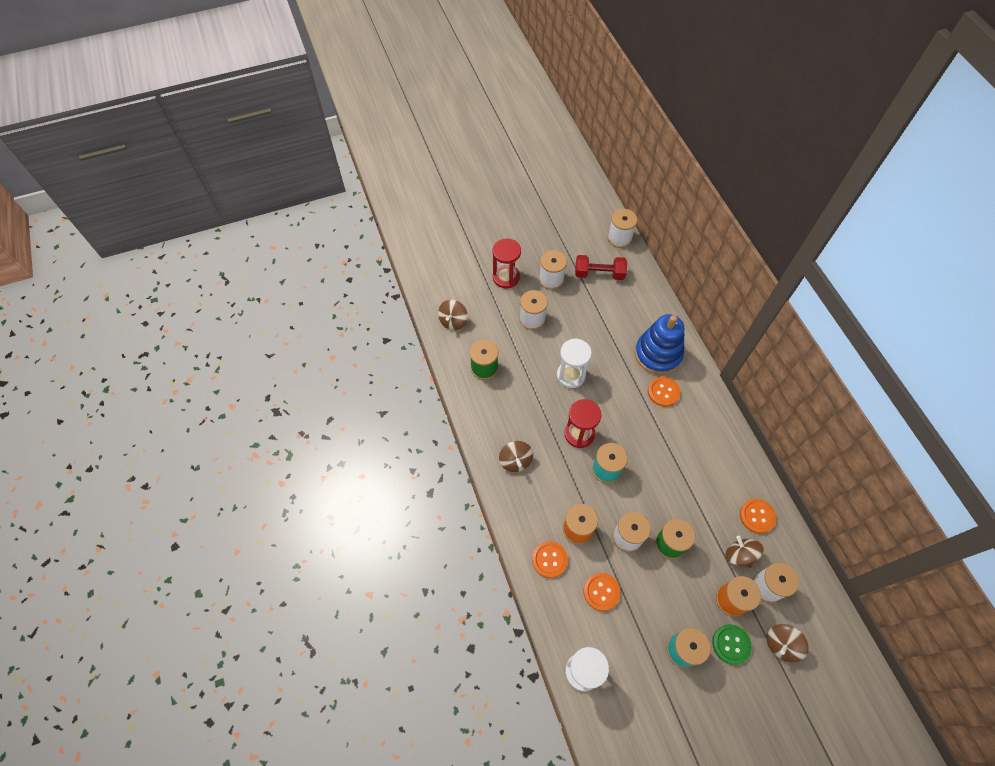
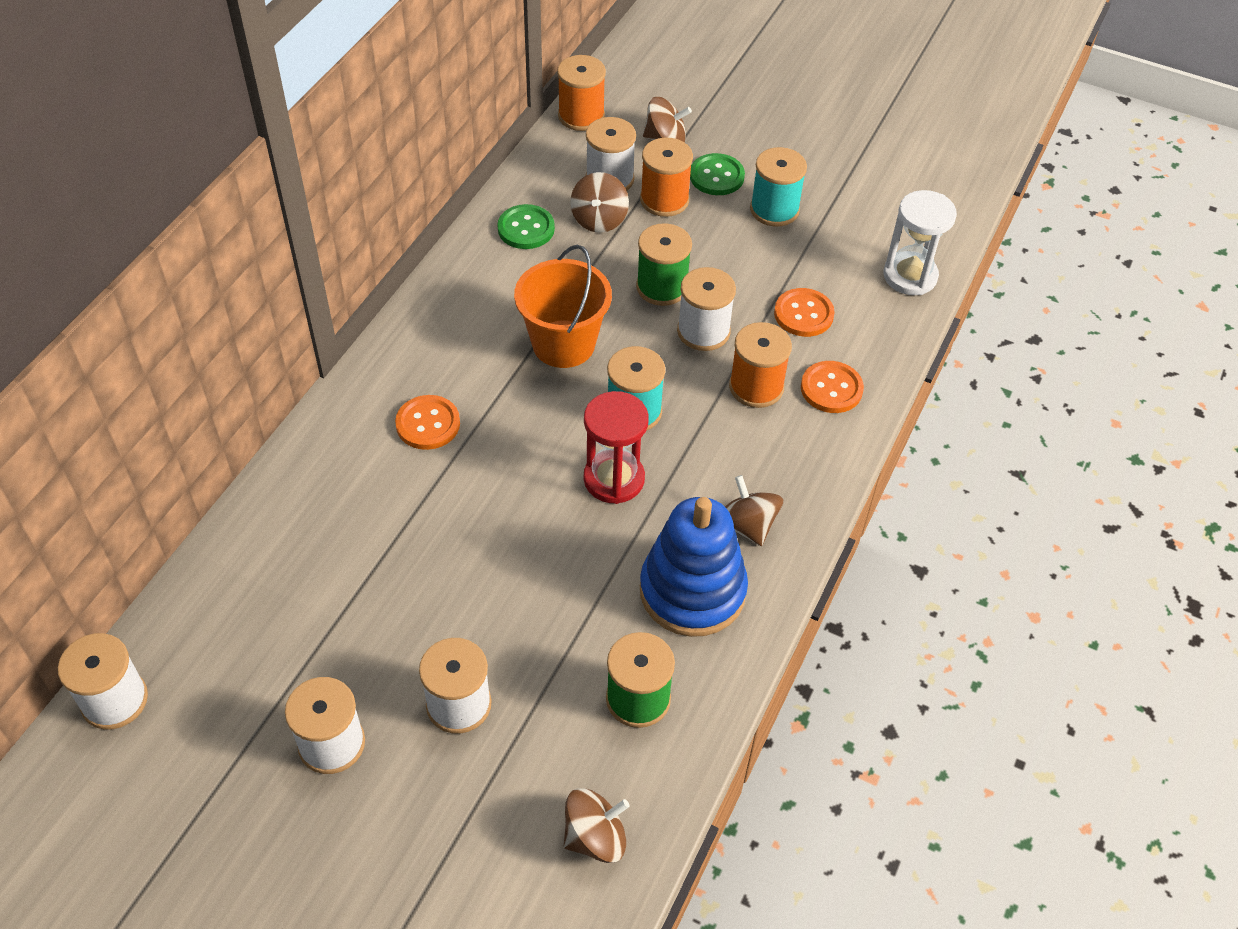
camera: 135 degrees left, 10 degrees down
(506, 277) = (399, 830): red hourglass -> none
(515, 461) = (747, 526): brown spinning top -> brown spinning top turned 60 degrees counterclockwise
(571, 375) = (520, 561): white hourglass -> none
(599, 274) = (246, 671): red dumbbell -> none
(658, 354) = (358, 473): blue stacking toy -> blue stacking toy (692, 591)
(667, 473) = (563, 344): none -> orange bucket
(757, 516) = (526, 229): orange button -> green button
(833, 616) = (581, 116): none -> orange spool

